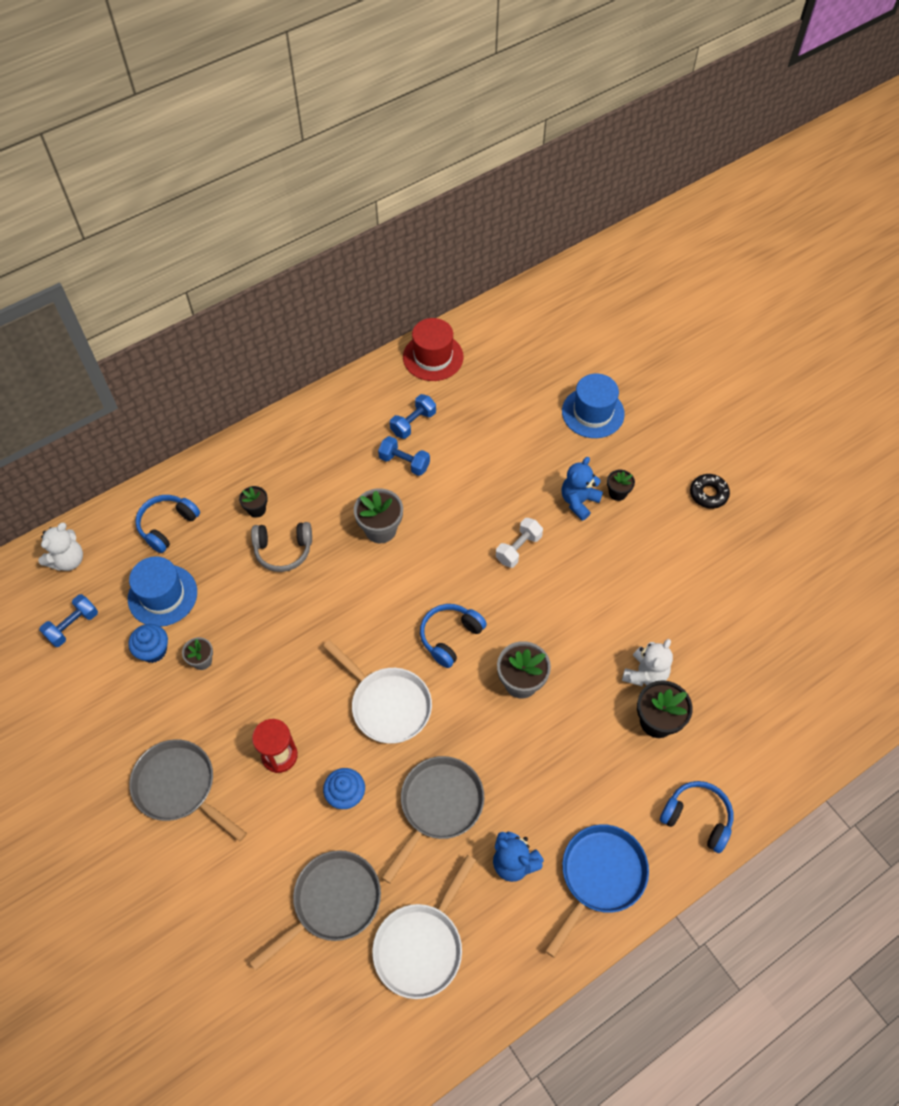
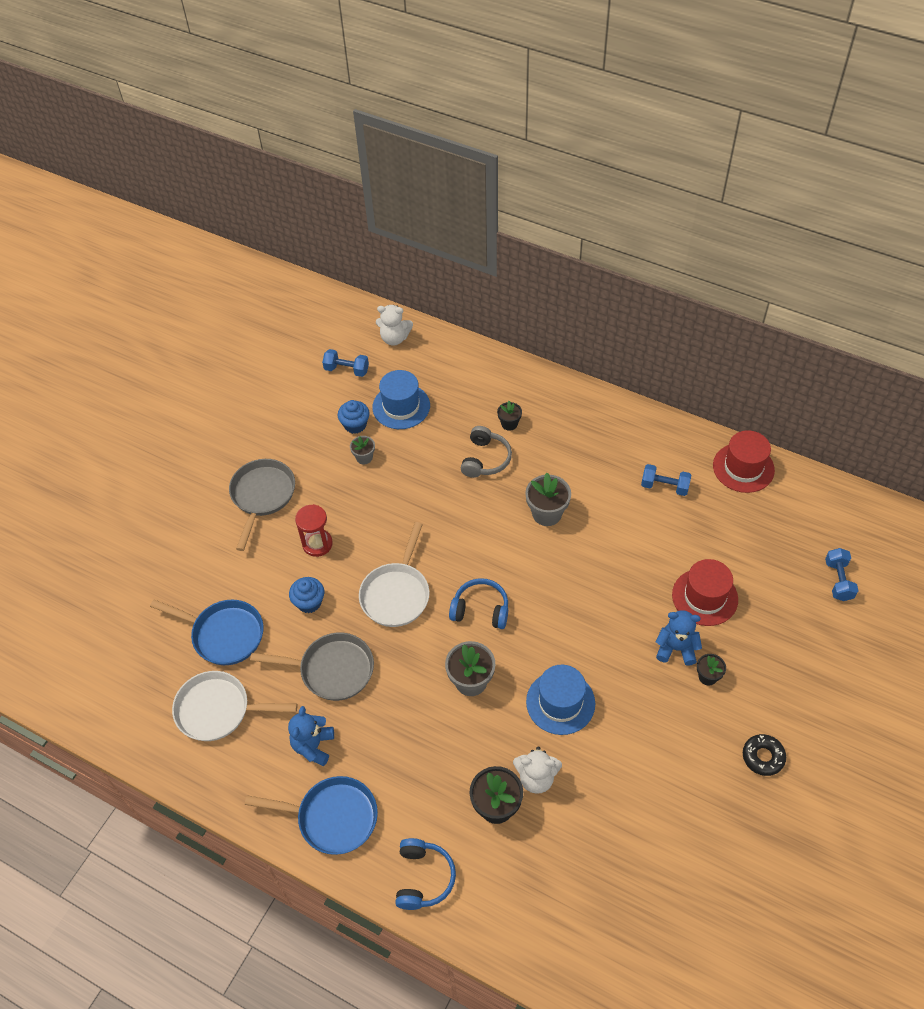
camera: 65 degrees right, 5 degrees down
(167, 526) = (459, 378): blue headphones -> none
(283, 550) = (485, 459): grey headphones -> grey headphones turned 135 degrees counterclockwise
(332, 902) = (224, 634): grey pan -> blue pan
(404, 462) = (621, 499): blue dumbbell -> blue dumbbell (838, 580)
(518, 548) = (595, 622): white dumbbell -> none
(542, 454) = (704, 597): none -> red hat
(593, 412) = (781, 618): blue hat -> blue hat (560, 702)

